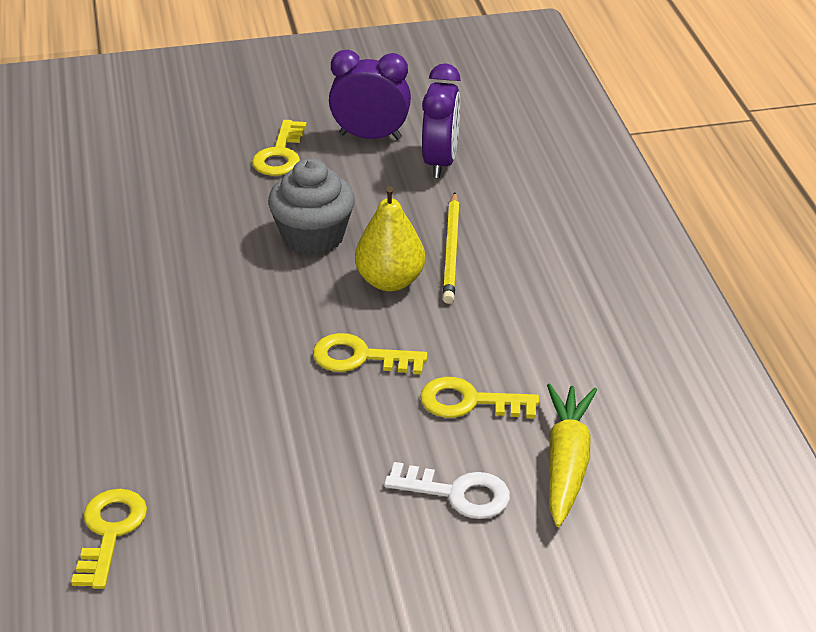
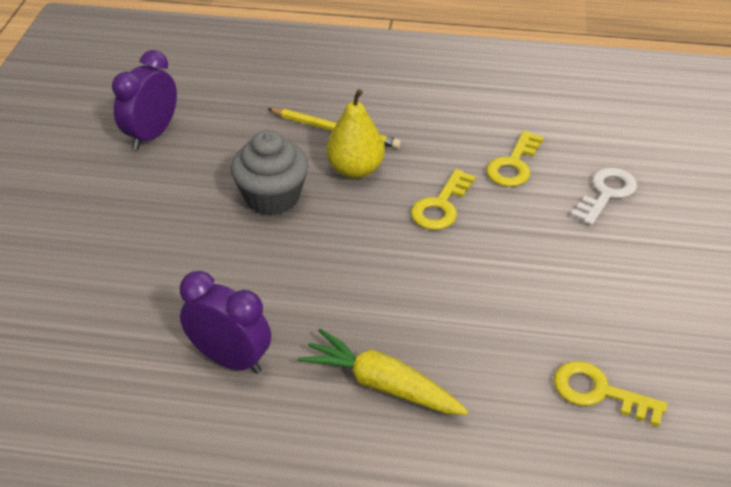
camera: 70 degrees left, 5 degrees up
(280, 155) = (138, 191): yellow key -> none
(440, 162) = (216, 108): purple clock -> purple clock (230, 359)
(566, 463) = (590, 139): yellow carrot -> yellow carrot (381, 385)

